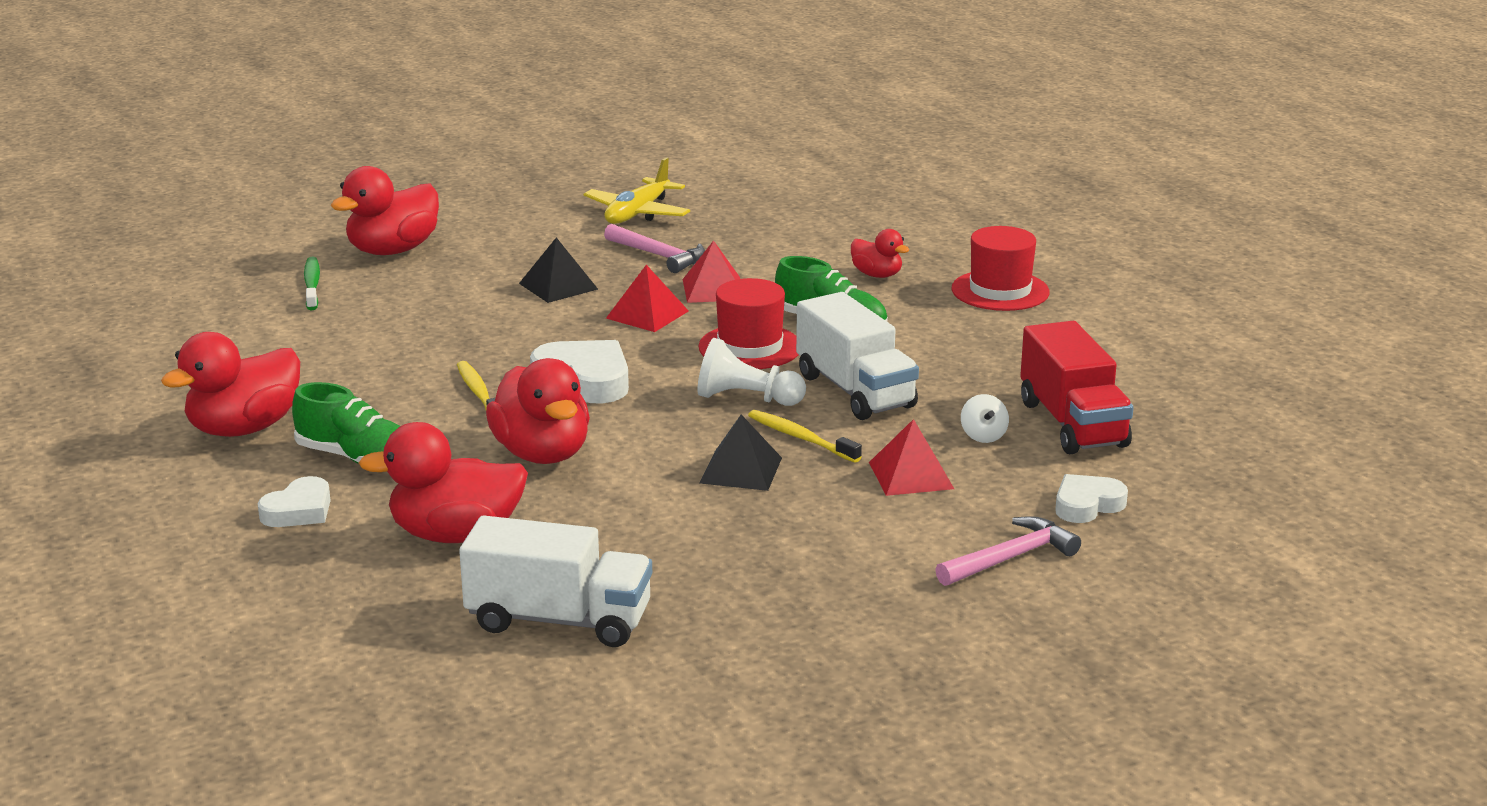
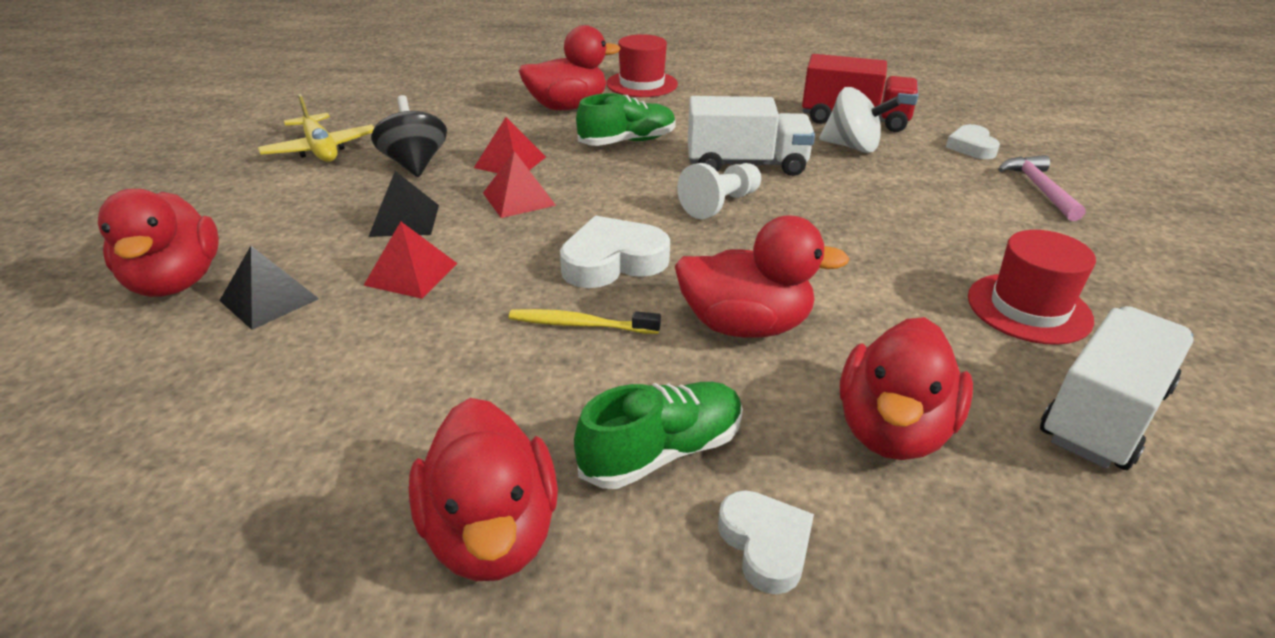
camera: 60 degrees left, 10 degrees up
(312, 284) = (167, 359): green toothbrush -> none
(658, 255) = (415, 164): pink hammer -> black spinning top
(741, 470) = (846, 241): black pyramid -> black pyramid (269, 299)
(750, 347) = (631, 178): red hat -> red hat (1029, 308)
(800, 438) = (807, 203): yellow toothbrush -> none
(877, 275) = (567, 107): red duck -> red duck, size x1.85
(911, 475) = (896, 184): red pyramid -> red pyramid (411, 274)
(983, 436) = (852, 147): white spinning top -> white spinning top, size x1.88

